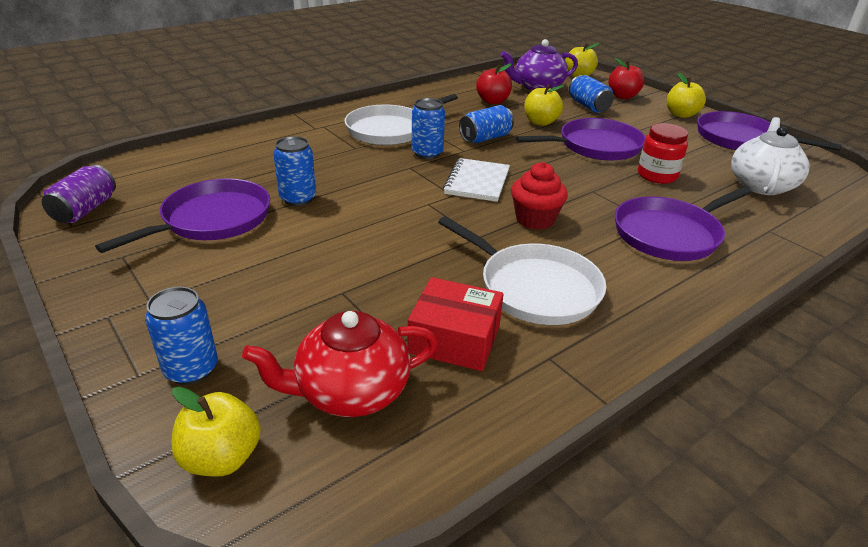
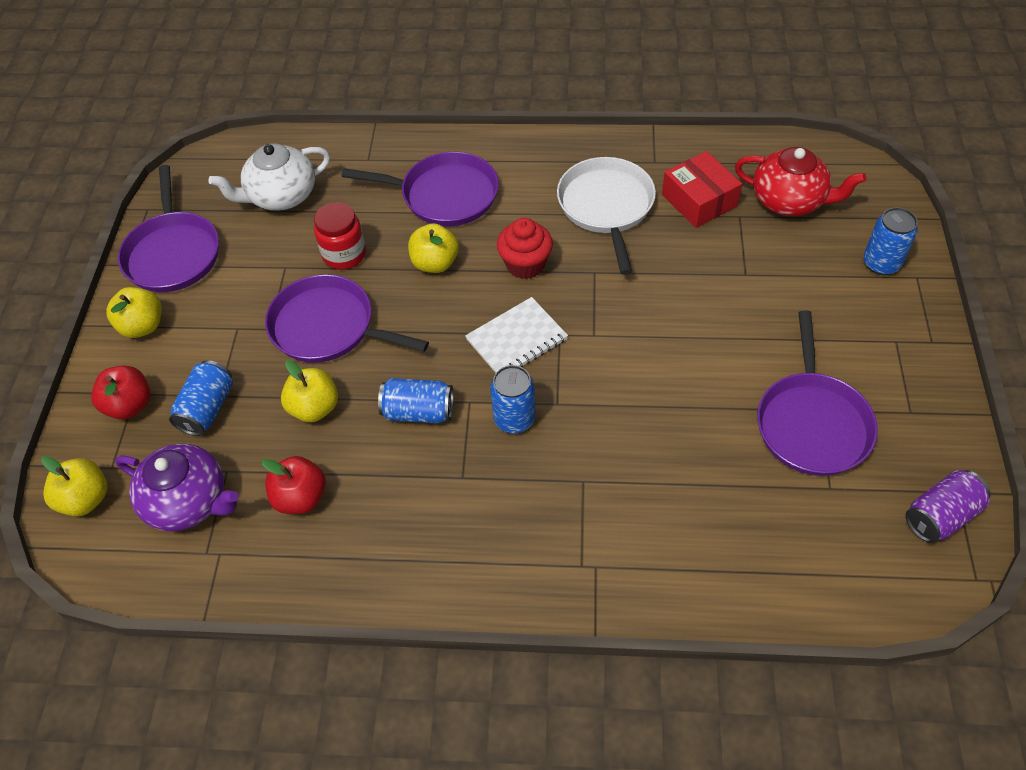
camera: 135 degrees left, 20 degrees up
(212, 220) = (812, 423): purple pan -> purple pan turned 75 degrees counterclockwise
(222, 458) = (880, 201): yellow apple -> yellow apple (435, 263)
(298, 199) = (711, 412): blue can -> none
(390, 130) = (507, 500): white pan -> none

